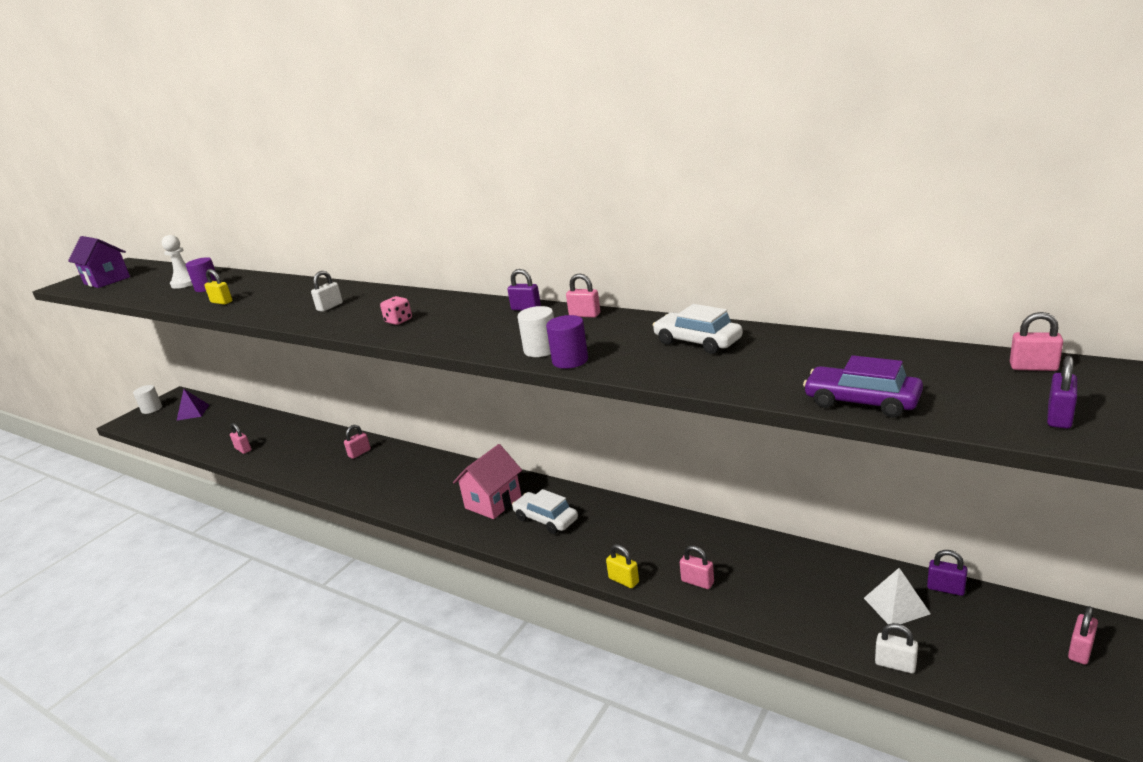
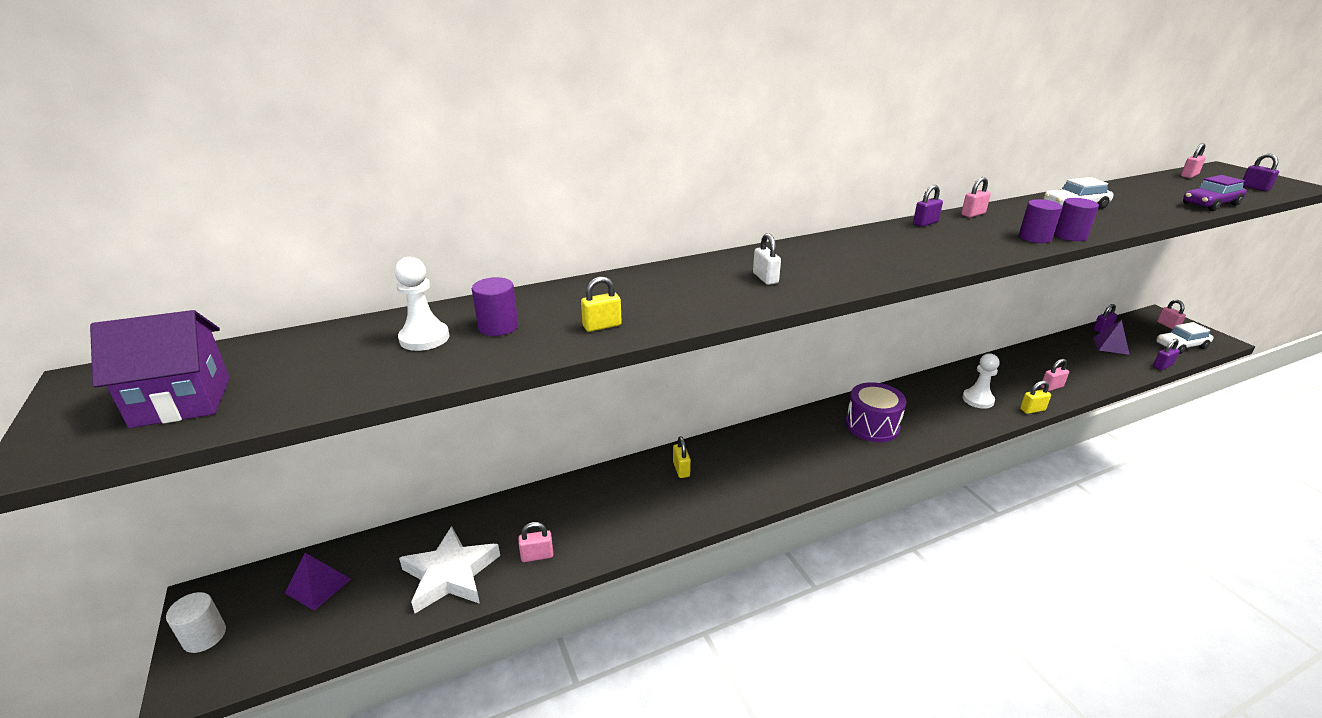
camera: 60 degrees left, 5 degrees up
(216, 436) = (450, 574): none -> white star
(359, 453) = (681, 469): pink padlock -> yellow padlock
(398, 321) = (876, 262): pink dice -> none
(493, 502) = (872, 425): pink house -> purple drum
(541, 350) = (1034, 238): white cylinder -> purple cylinder
(546, 519) = (923, 411): white car -> white car (1181, 346)
(606, 542) = (978, 400): none -> white pawn
(895, 664) = (1162, 366): white padlock -> purple padlock
(896, 605) = (1110, 346): white pyramid -> purple pyramid

